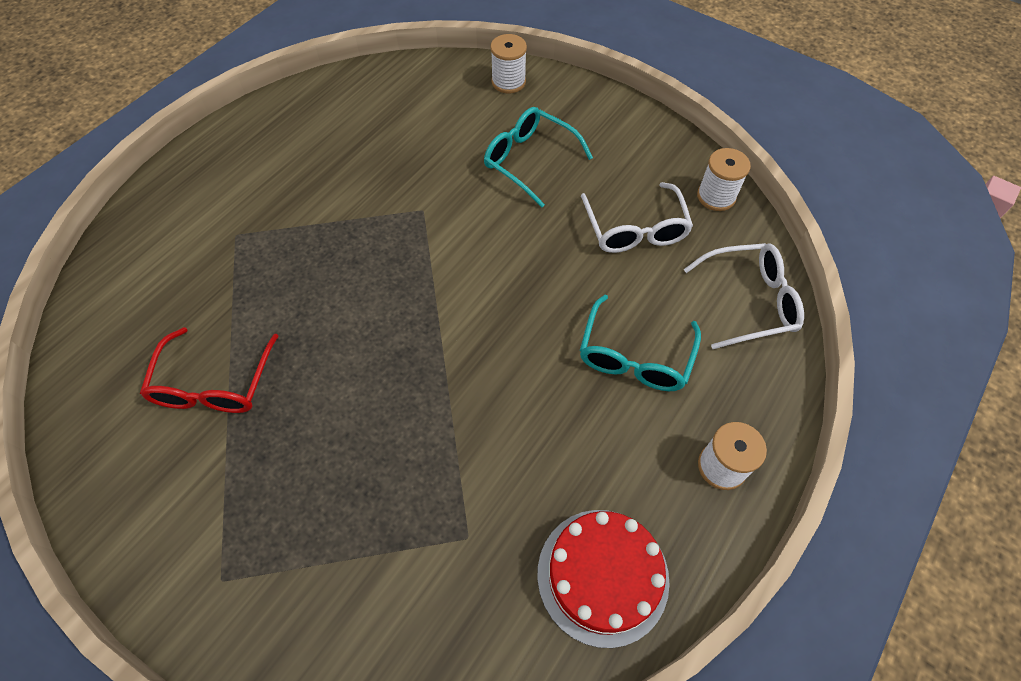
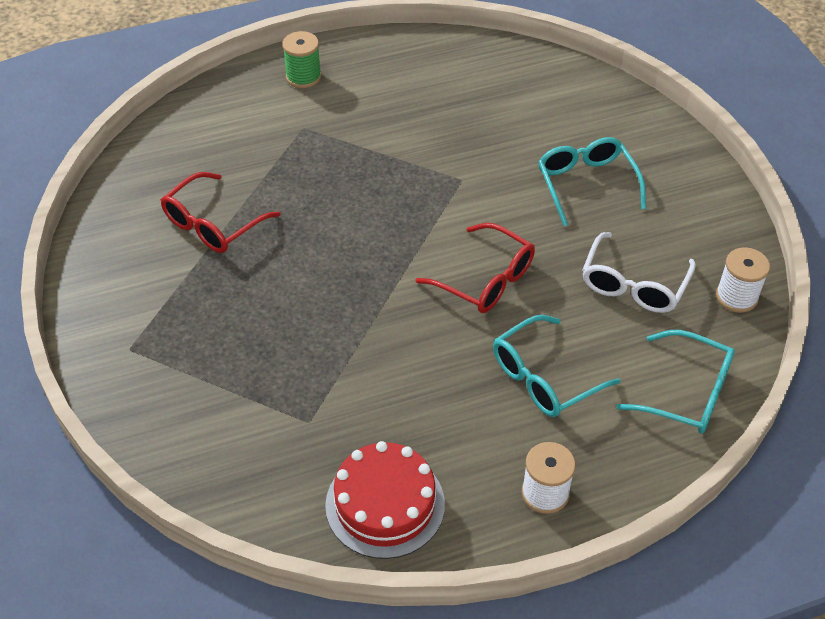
camera: 35 degrees right, 10 degrees down
(198, 184) = (303, 77): none -> green spool
(508, 82) = (624, 111): white spool -> none
(516, 293) = (486, 280): none -> red glasses
(750, 301) = (687, 393): white glasses -> turquoise glasses

